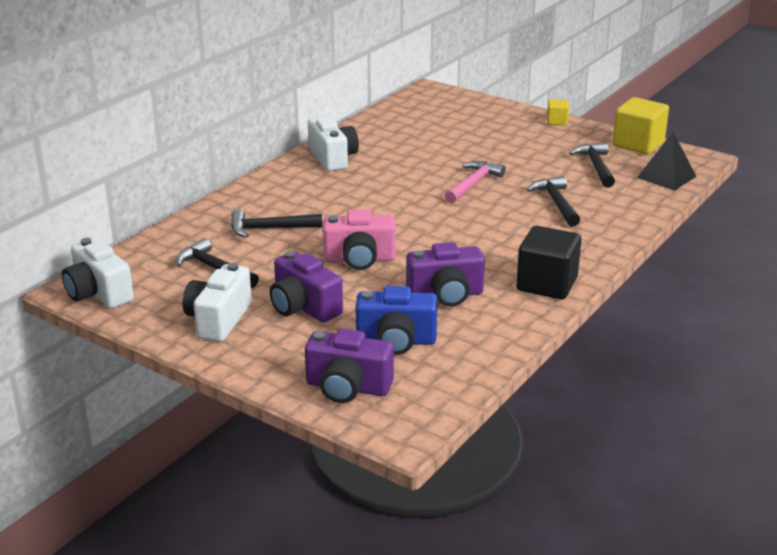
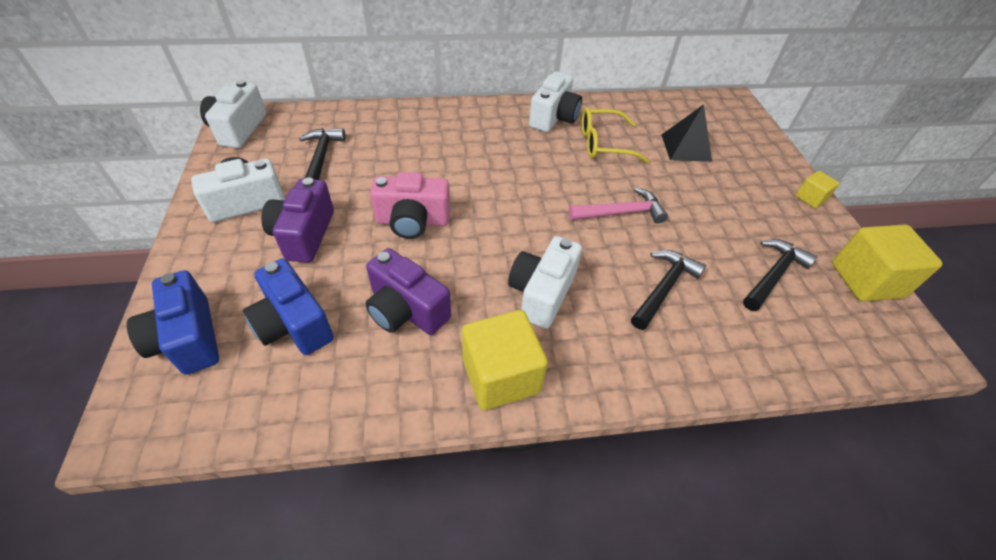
camera: 45 degrees right, 20 degrees up
(269, 229) = (408, 149): black hammer -> none
(347, 387) = (188, 338): purple camera -> blue camera
(359, 259) = (412, 221): pink camera -> pink camera turned 45 degrees counterclockwise
(395, 155) = (603, 144): none -> yellow glasses
(502, 243) = (542, 293): none -> white camera
(546, 284) = (501, 376): black cube -> yellow cube
(666, 177) = (840, 345): black pyramid -> black pyramid (686, 147)

